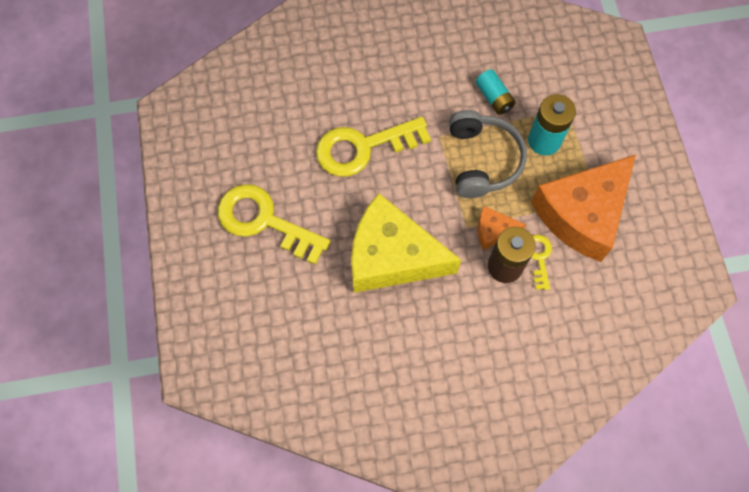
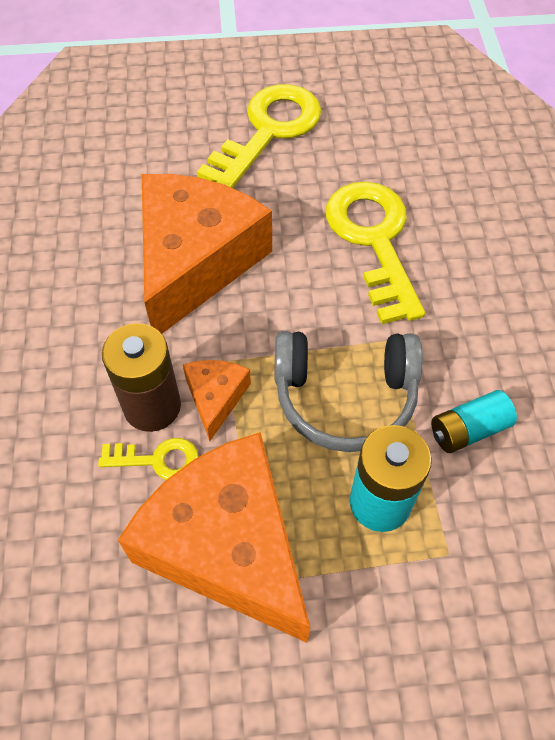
camera: 95 degrees right, 10 degrees down
(391, 256) = (195, 261): yellow cheese -> orange cheese

